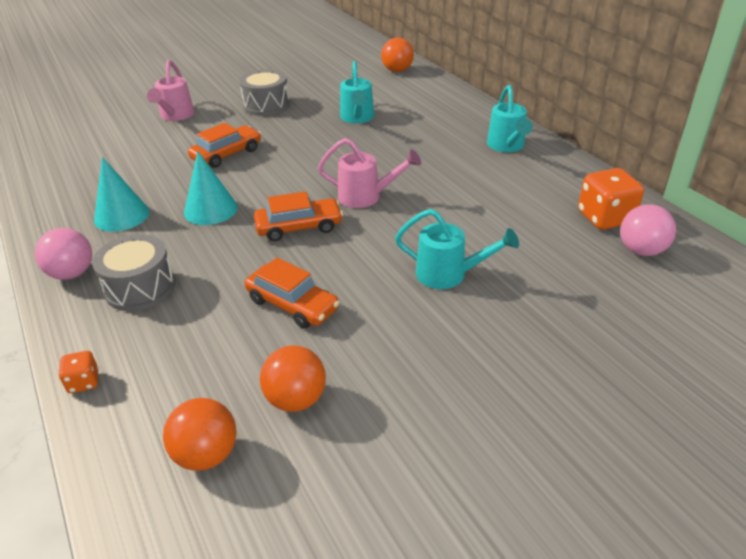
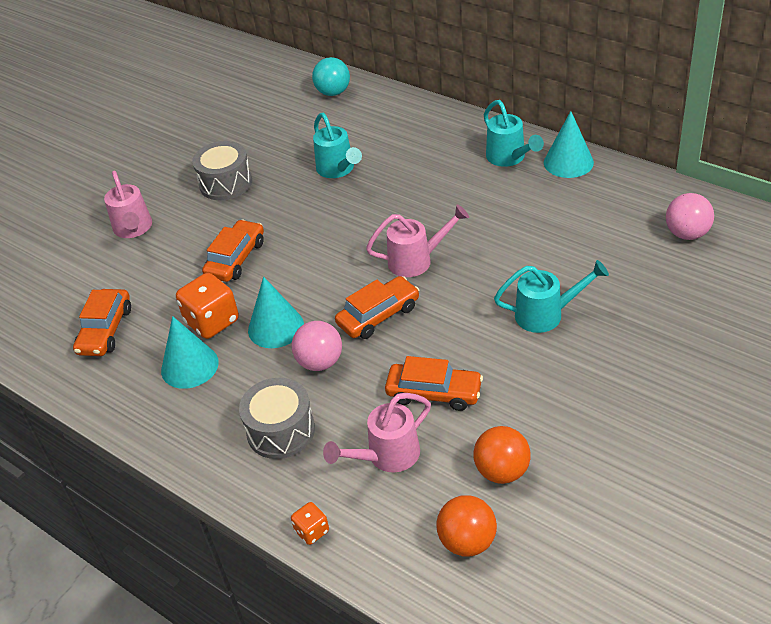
camera: 20 degrees left, 5 degrees up
(72, 273) = (199, 442): pink ball -> pink ball (320, 362)
(90, 173) = (105, 330): none -> orange car
(205, 343) = (387, 456): none -> pink watering can
(397, 70) = (333, 92): orange ball -> turquoise ball
(559, 163) = (568, 162): none -> turquoise cone
(605, 218) = (640, 211): orange dice -> orange dice (212, 322)

